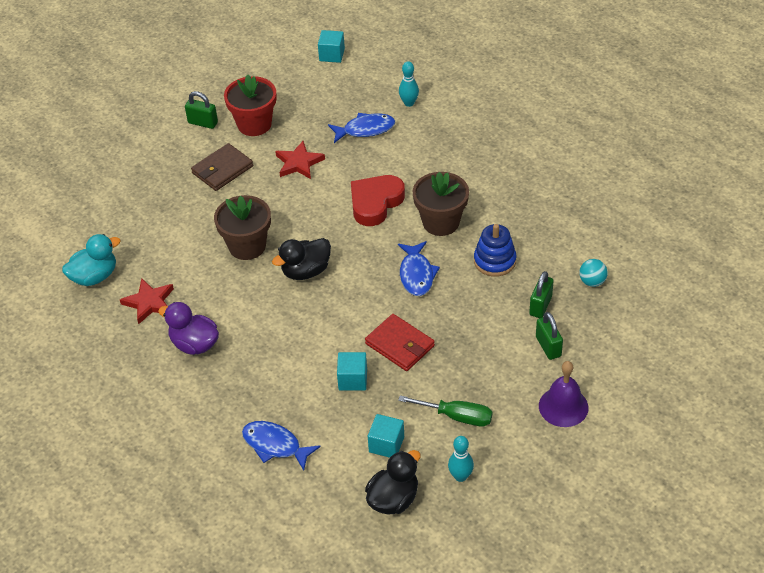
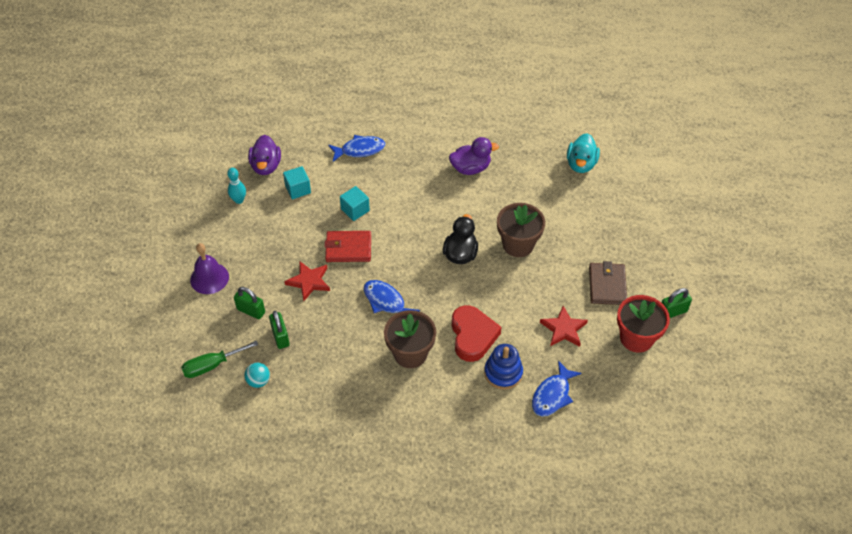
camera: 135 degrees right, 5 degrees up
(149, 303) = (528, 172): red star -> red star (309, 281)
(332, 55) = (668, 452): turquoise cube -> none
(393, 499) = (266, 166): black duck -> purple duck
(409, 103) = (549, 448): turquoise bowling pin -> none
(457, 416) = (271, 230): green screwdriver -> green screwdriver (212, 365)
(494, 261) = (342, 349): blue stacking toy -> blue stacking toy (503, 373)

